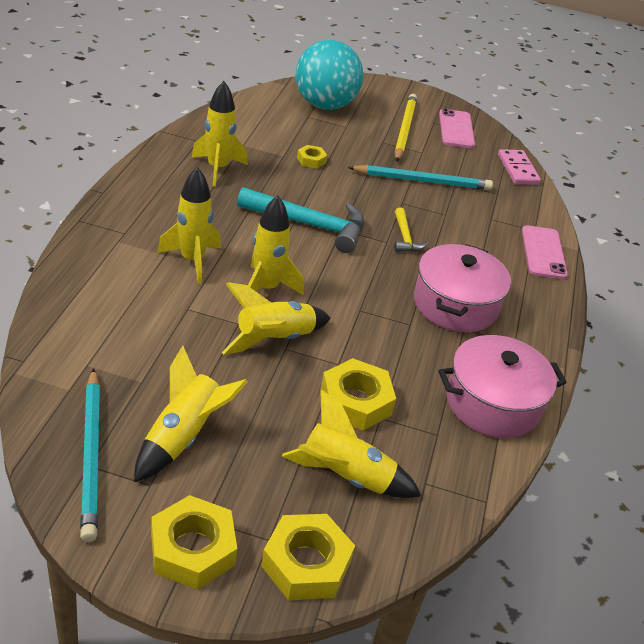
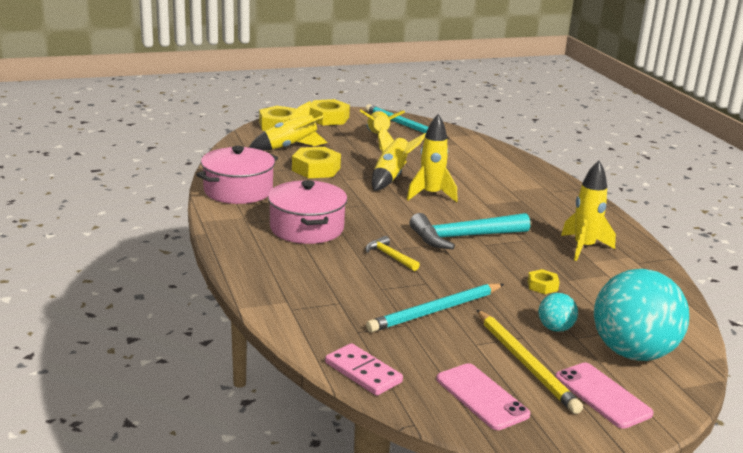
camera: 150 degrees right, 15 degrees down
(192, 260) = (491, 192): yellow rocket -> none
(351, 135) = (555, 328): none -> turquoise ball
(543, 252) = (268, 291): pink phone -> pink phone (602, 395)

